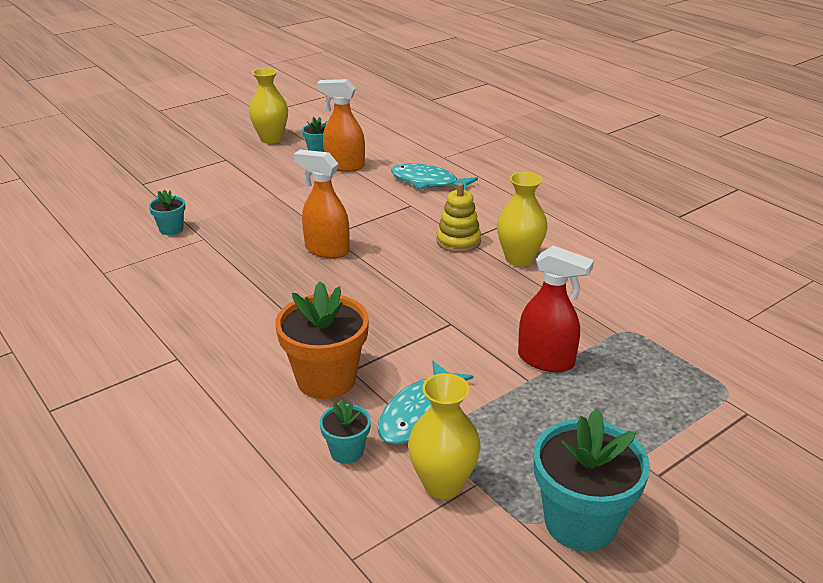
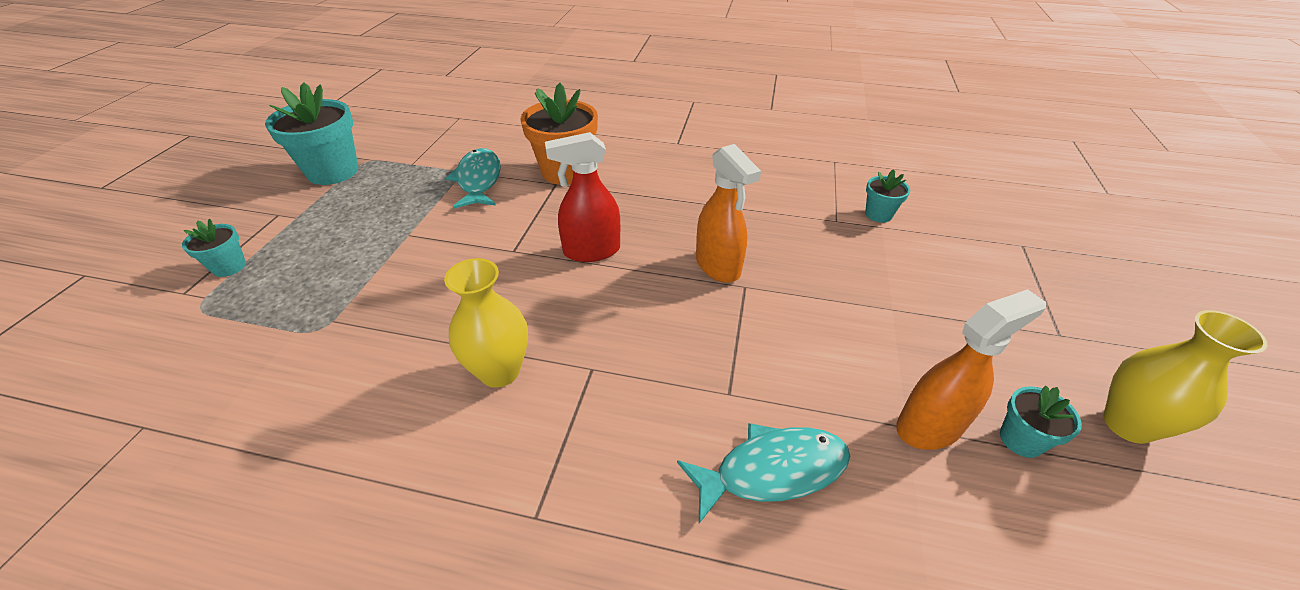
camera: 140 degrees right, 10 degrees up
(326, 250) = (718, 266): orange spray bottle -> orange spray bottle turned 75 degrees clockwise
(347, 451) = (506, 147): turquoise flower pot -> turquoise flower pot (229, 267)
(443, 484) = (432, 156): yellow vase -> none
(458, 241) = (598, 358): yellow stacking toy -> none
(546, 360) = (399, 257): red spray bottle -> red spray bottle (591, 251)

